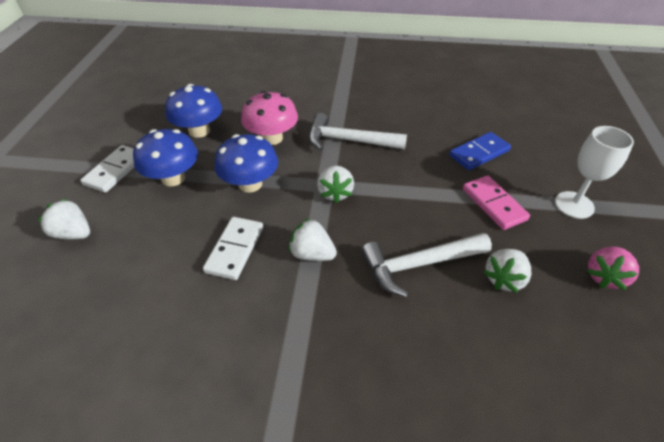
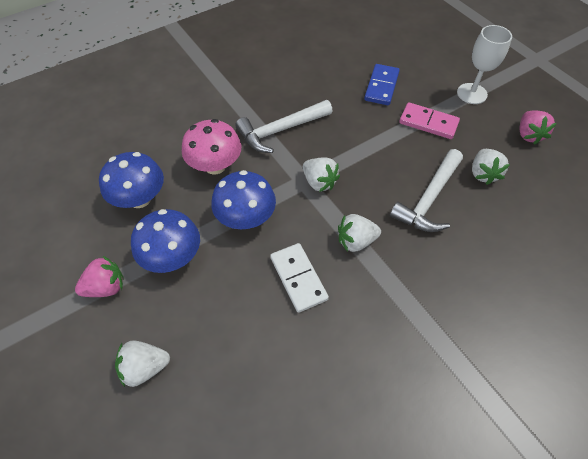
camera: 40 degrees left, 10 degrees up
(115, 170) = (106, 287): white domino -> pink strawberry

